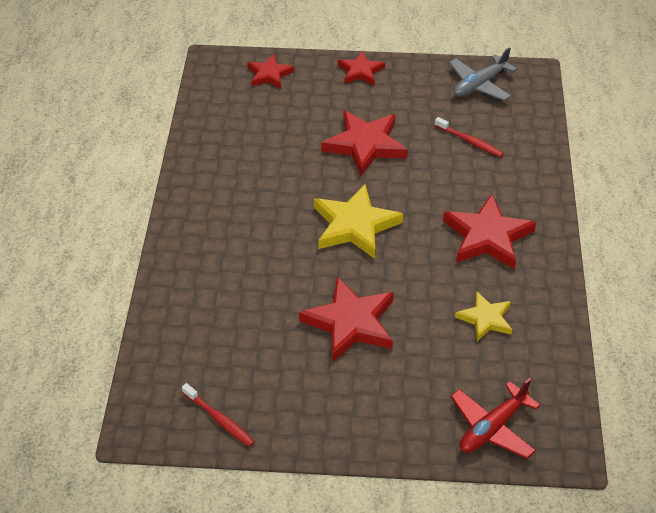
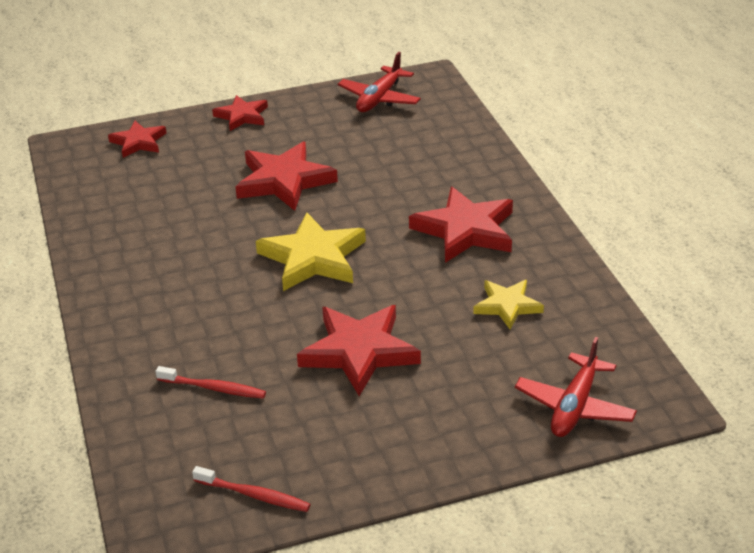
camera: 20 degrees left, 10 degrees down
(470, 141) = (397, 150): red toothbrush -> red toothbrush (214, 388)
(479, 85) = (379, 98): grey plane -> red plane

